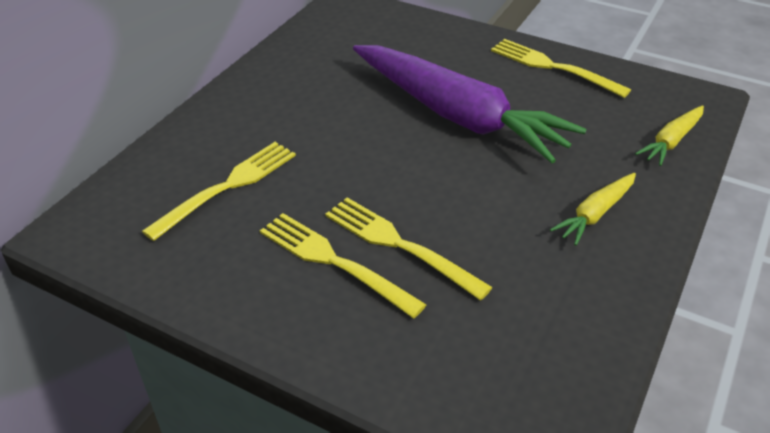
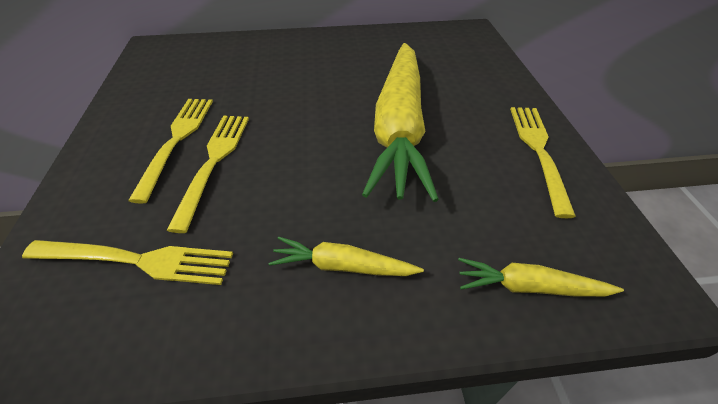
camera: 55 degrees right, 5 degrees up
(227, 187) = (225, 72): yellow fork -> yellow fork (137, 260)
(457, 115) = (399, 127): purple carrot -> yellow carrot

